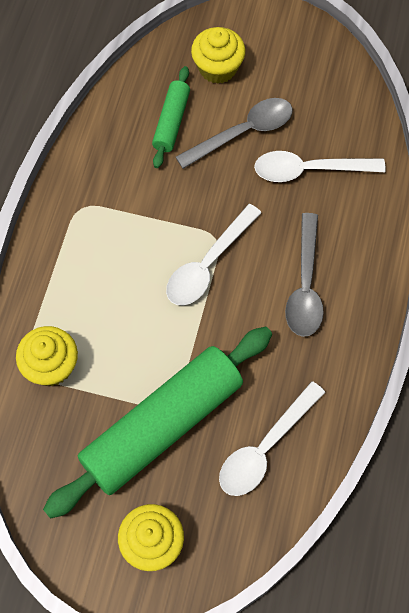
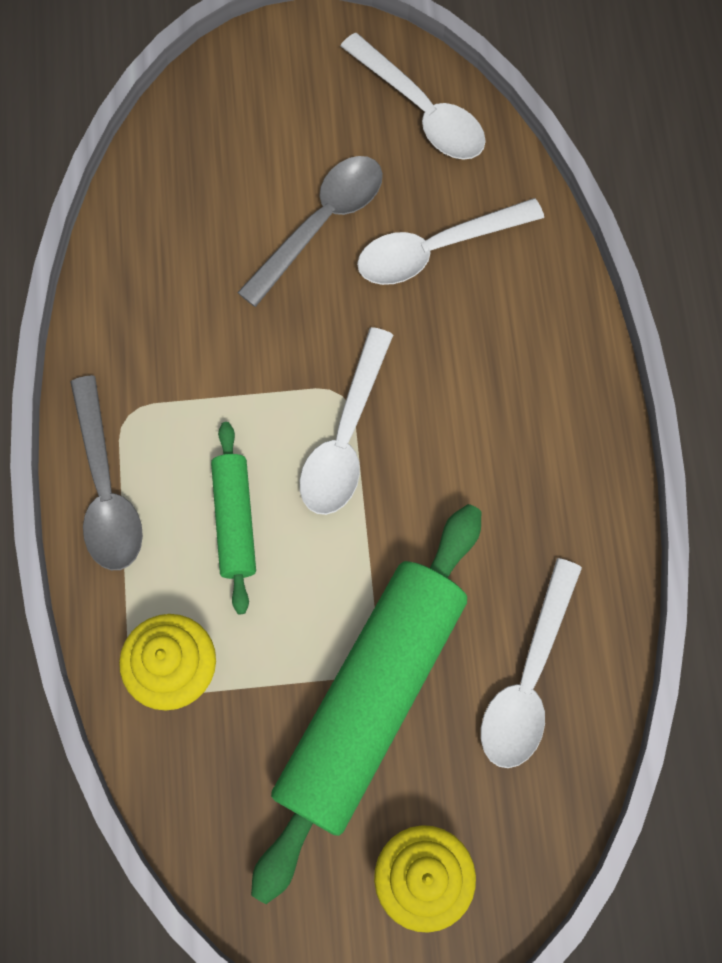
camera: 20 degrees left, 5 degrees up
(171, 122) = (211, 241): green rolling pin -> green rolling pin (235, 520)
(217, 68) = (248, 139): yellow cupcake -> none
(305, 286) = (494, 422): grey spoon -> grey spoon (106, 490)
(333, 84) = (422, 111): none -> white spoon

